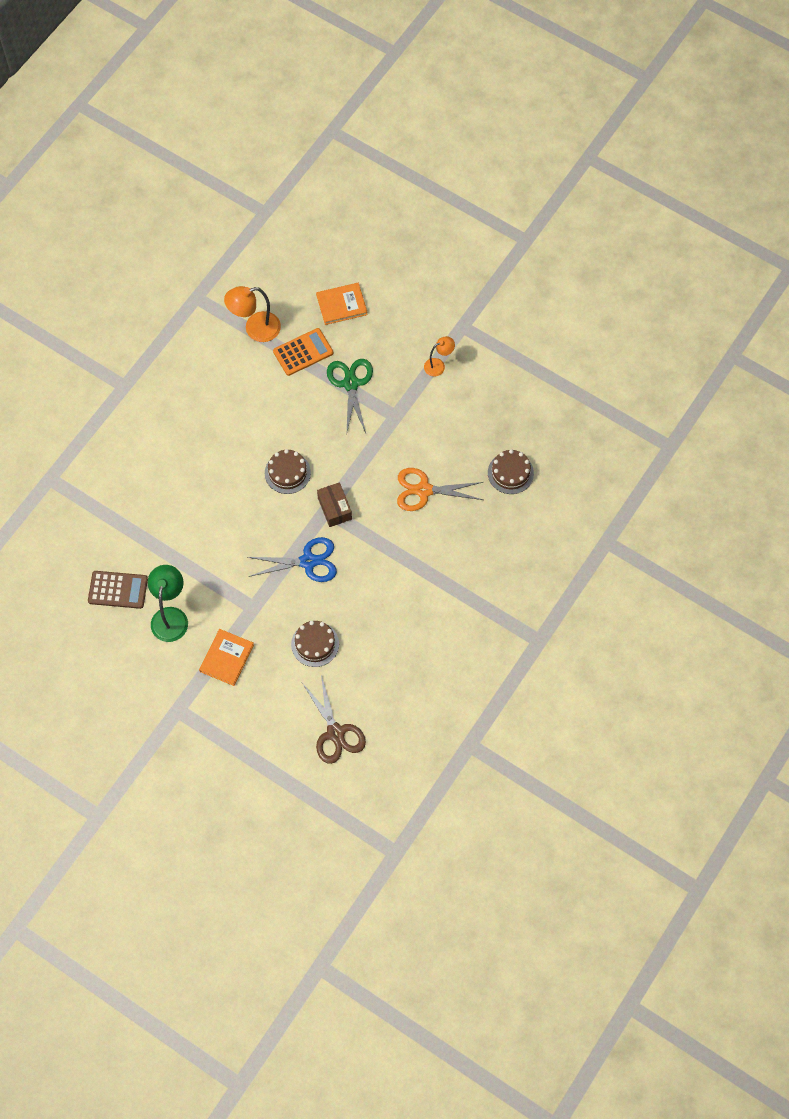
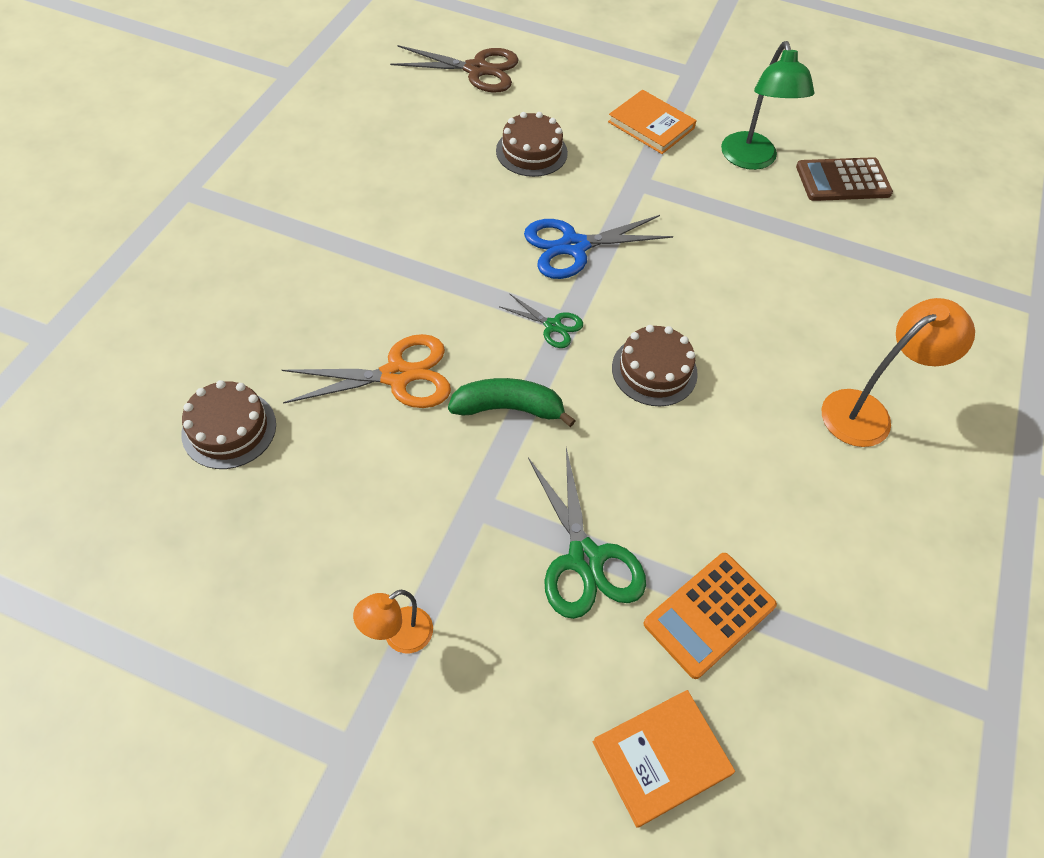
camera: 165 degrees right, 10 degrees down
(227, 658) = (651, 125): orange book -> orange book turned 60 degrees counterclockwise
(255, 329) = (835, 653): orange lamp -> orange lamp (867, 412)
(334, 508) = (552, 326): brown box -> green scissors
(335, 733) = (476, 70): brown scissors -> brown scissors turned 135 degrees clockwise
(369, 463) = (509, 408): none -> green banana

